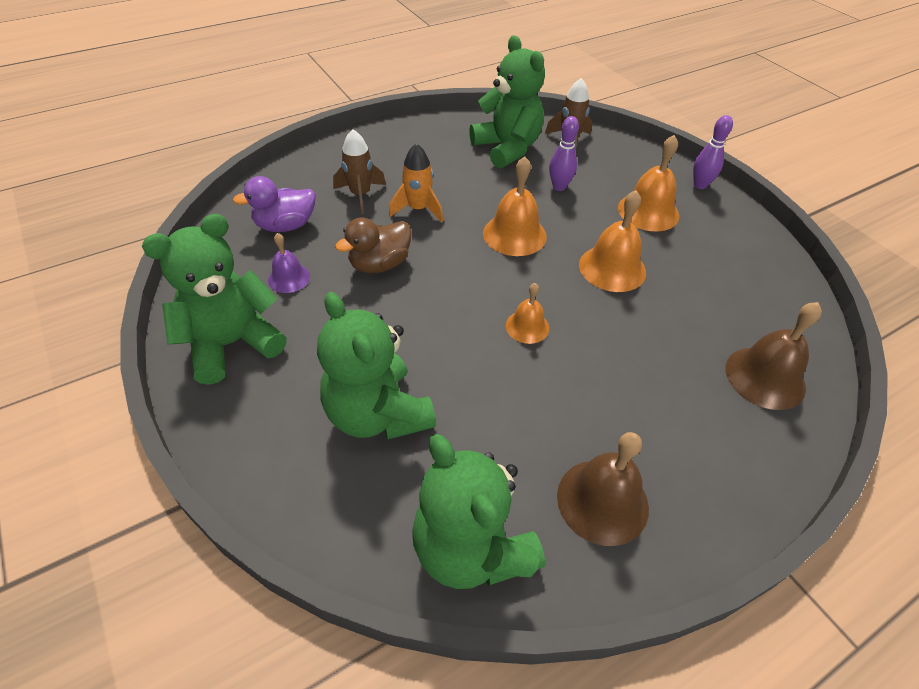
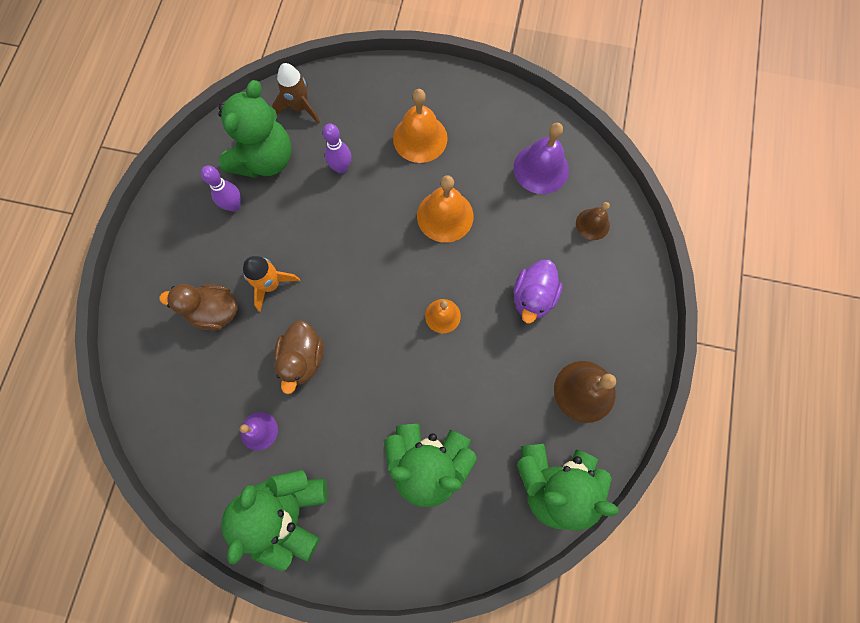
camera: 45 degrees left, 25 degrees up
(285, 226) = (198, 393): purple duck -> purple duck (533, 297)
(360, 195) = (214, 311): brown rocket -> brown duck
(507, 148) = (265, 159): green teddy bear -> green teddy bear turned 105 degrees clockwise
(514, 234) = (359, 245): orange bell -> none
(700, 185) = (429, 77): purple bowling pin -> purple bowling pin (234, 206)
(748, 301) = (541, 168): none -> purple bell
(765, 377) = (592, 224): brown bell -> brown bell, size x0.60

